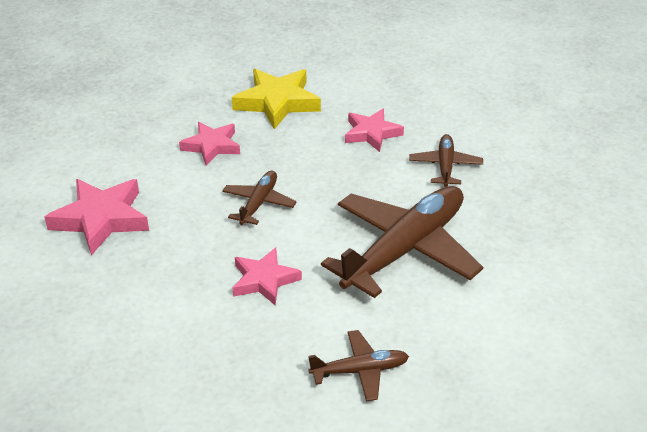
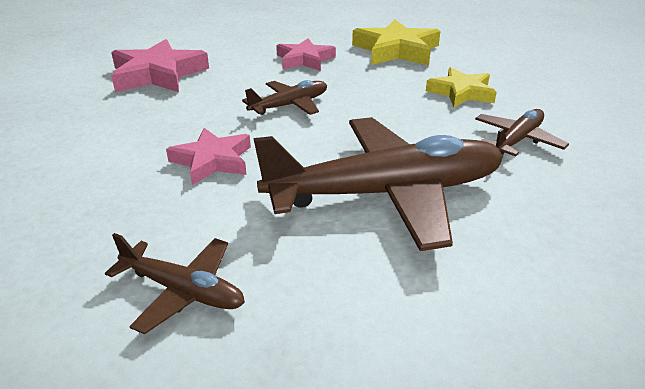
camera: 35 degrees right, 5 degrees down
(371, 133) = (461, 92): pink star -> yellow star

